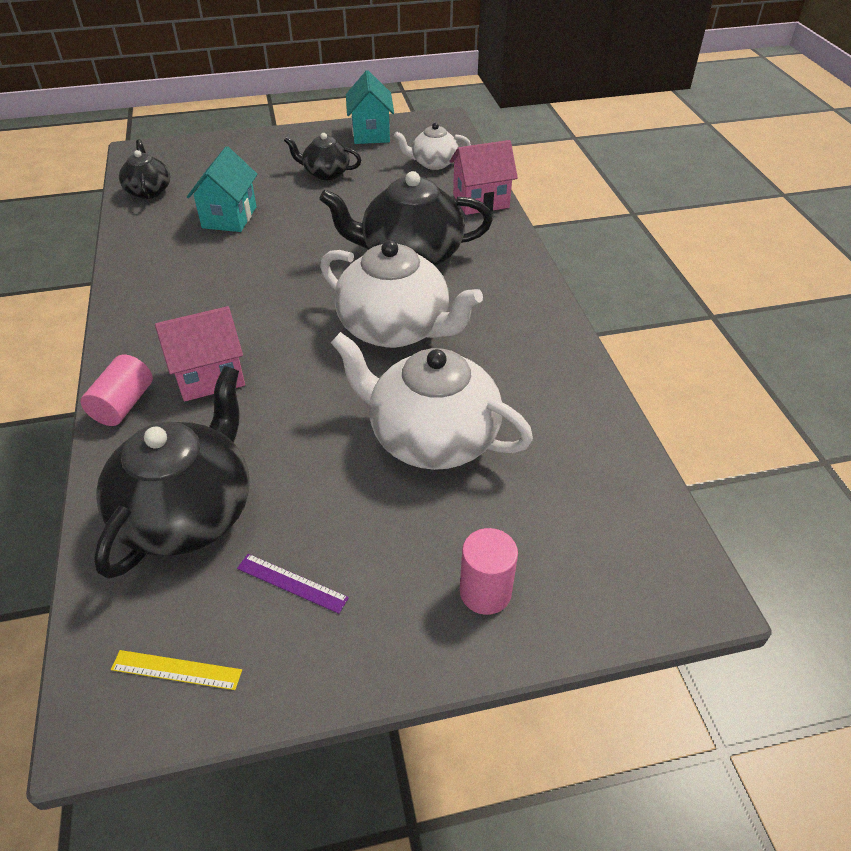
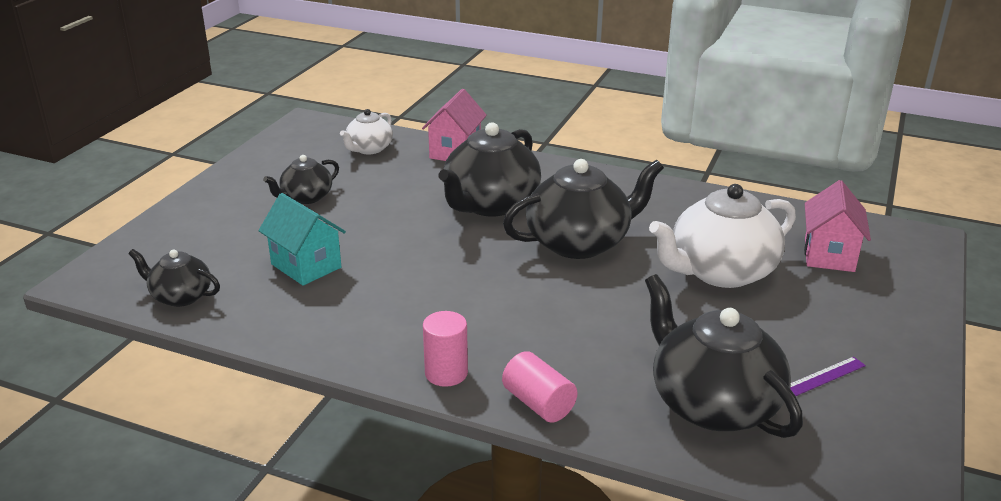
camera: 55 degrees left, 15 degrees down
(176, 670) = (876, 454): yellow ruler -> none
(210, 377) = (547, 346): pink house -> pink house (829, 255)
(371, 133) = (273, 156): turquoise house -> none
(395, 328) = (579, 243): white teapot -> black teapot
(485, 592) = (881, 304): pink cylinder -> pink cylinder (446, 373)

